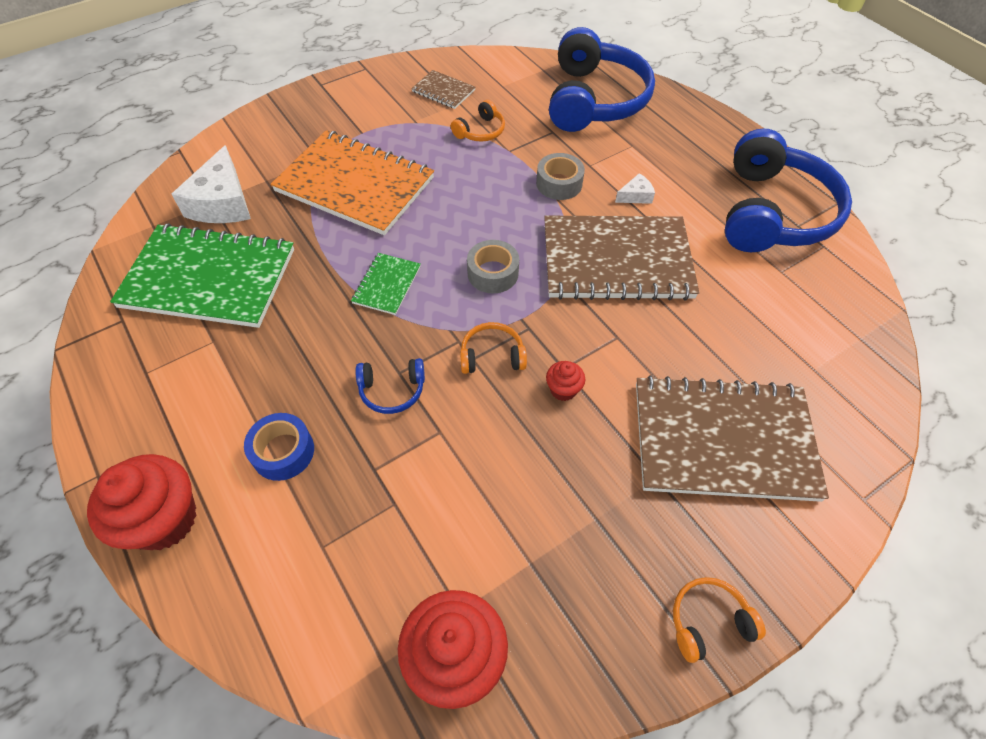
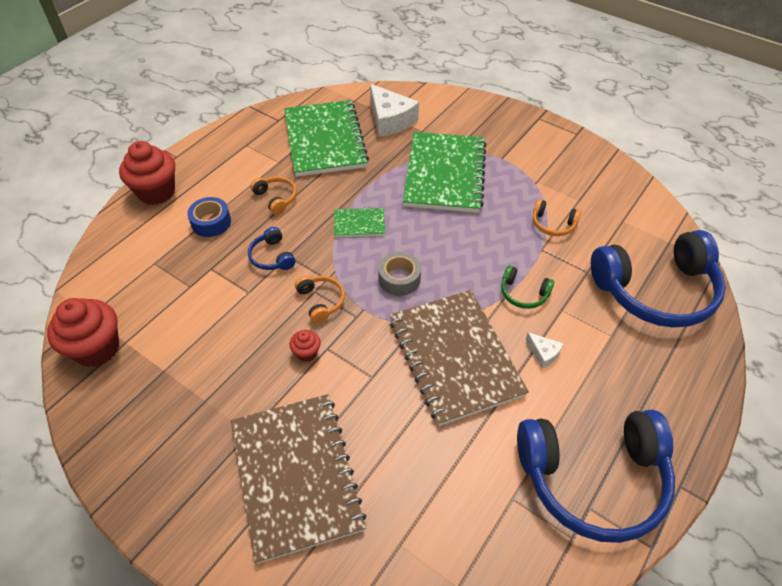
camera: 70 degrees right, 5 degrees down
(222, 203) = (390, 120): white cheese -> white cheese turned 105 degrees counterclockwise
(355, 185) = (444, 174): orange notebook -> green notebook
(443, 91) = (585, 186): brown notebook -> none
(559, 183) = (523, 293): grey tape -> green headphones
(708, 621) = (139, 490): orange headphones -> orange headphones (276, 198)

